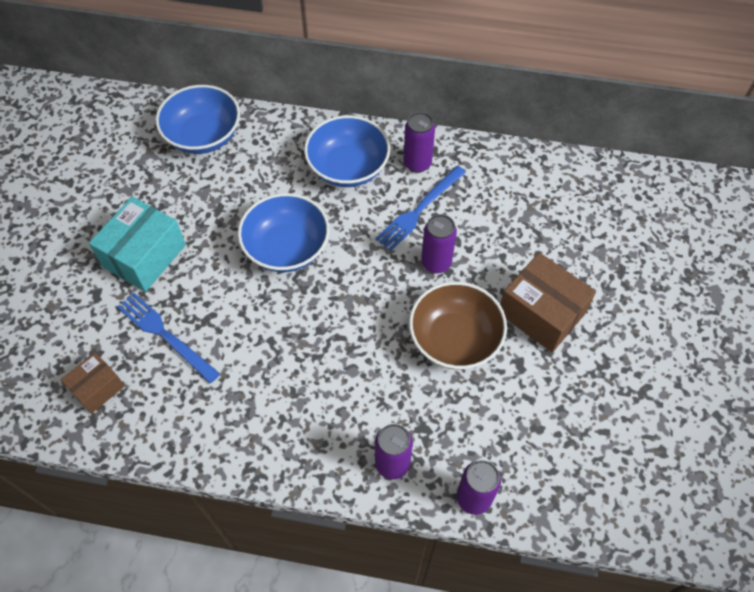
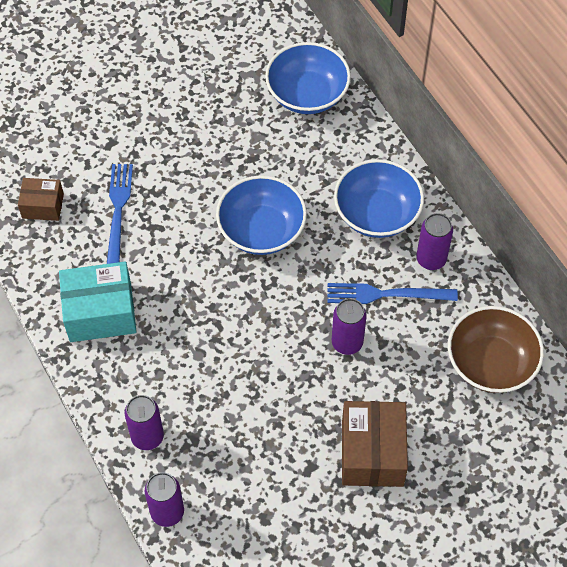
camera: 50 degrees right, 0 degrees up
(144, 255) = (168, 145): turquoise box -> turquoise box (100, 312)
(454, 339) = (289, 405): brown bowl -> brown bowl (490, 363)

